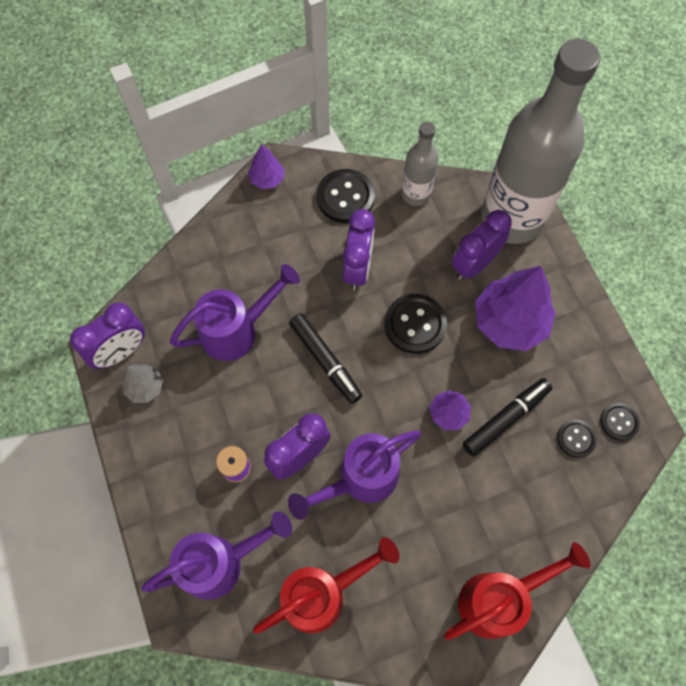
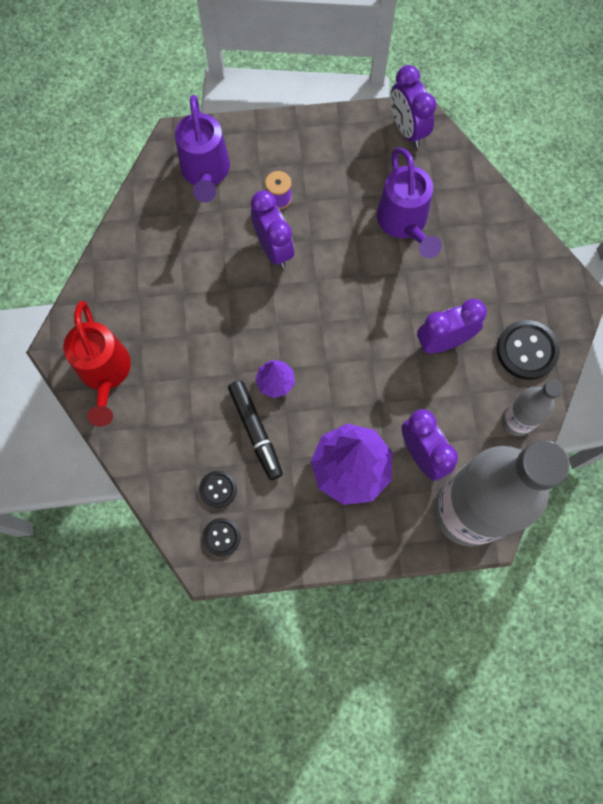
camera: 105 degrees right, 5 degrees up
(145, 387) = (369, 143): grey tree -> none
(267, 179) = (563, 282): purple tree -> none
(322, 594) = (157, 240): red watering can -> none
(325, 360) = (355, 290): black marker -> none
(358, 268) = (443, 341): purple clock -> purple clock turned 135 degrees clockwise
(360, 479) = (239, 292): purple watering can -> none
(415, 324) = (371, 378): black button -> none

